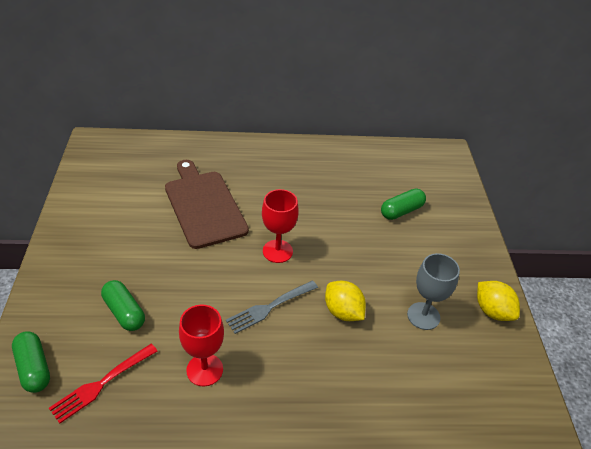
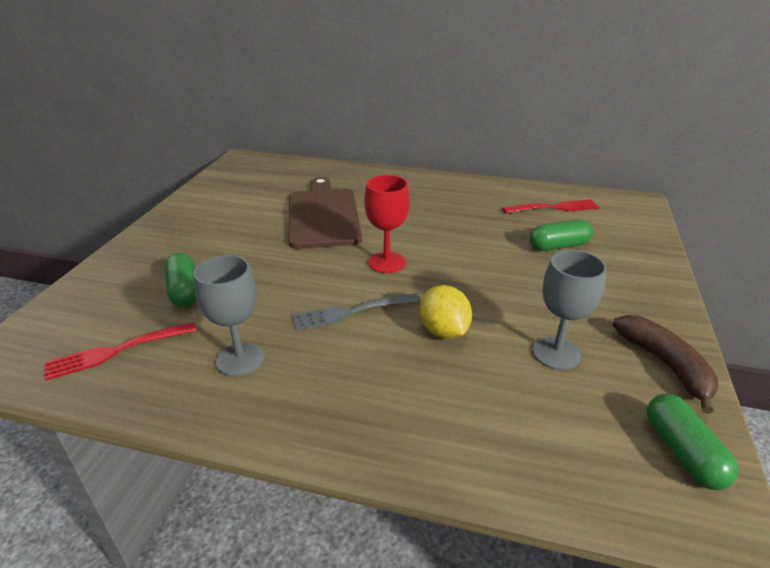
camera: 20 degrees right, 10 degrees down
(34, 368) = (58, 324): green capsule -> green capsule (682, 452)
(204, 370) = (240, 359): red goblet -> grey goblet
(388, 168) = (553, 208): none -> red fork
(492, 311) = (665, 365): yellow lemon -> brown banana

